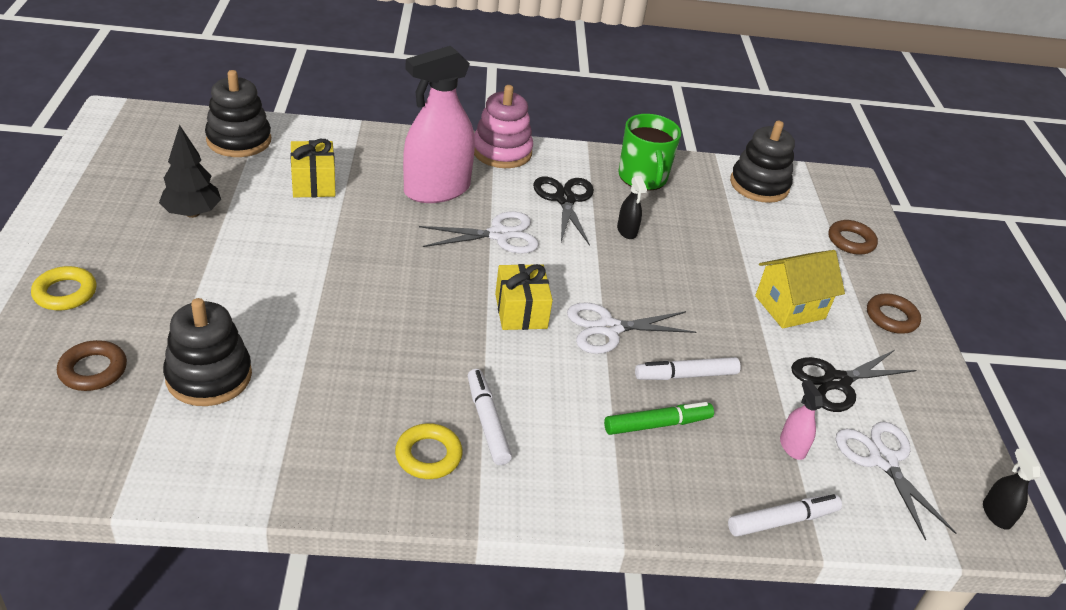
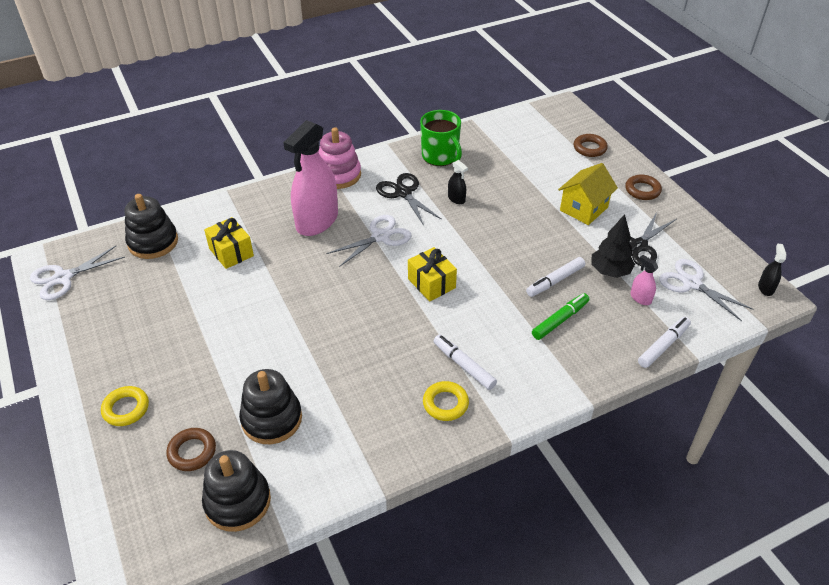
camera: 20 degrees left, 5 degrees up
(192, 213) = (166, 311): black tree -> black tree (610, 272)
(608, 328) = (491, 271): white scissors -> white scissors (63, 278)
(759, 185) = (513, 131): black stacking toy -> black stacking toy (237, 501)
(996, 514) = (765, 288): black spray bottle -> black spray bottle turned 45 degrees clockwise

